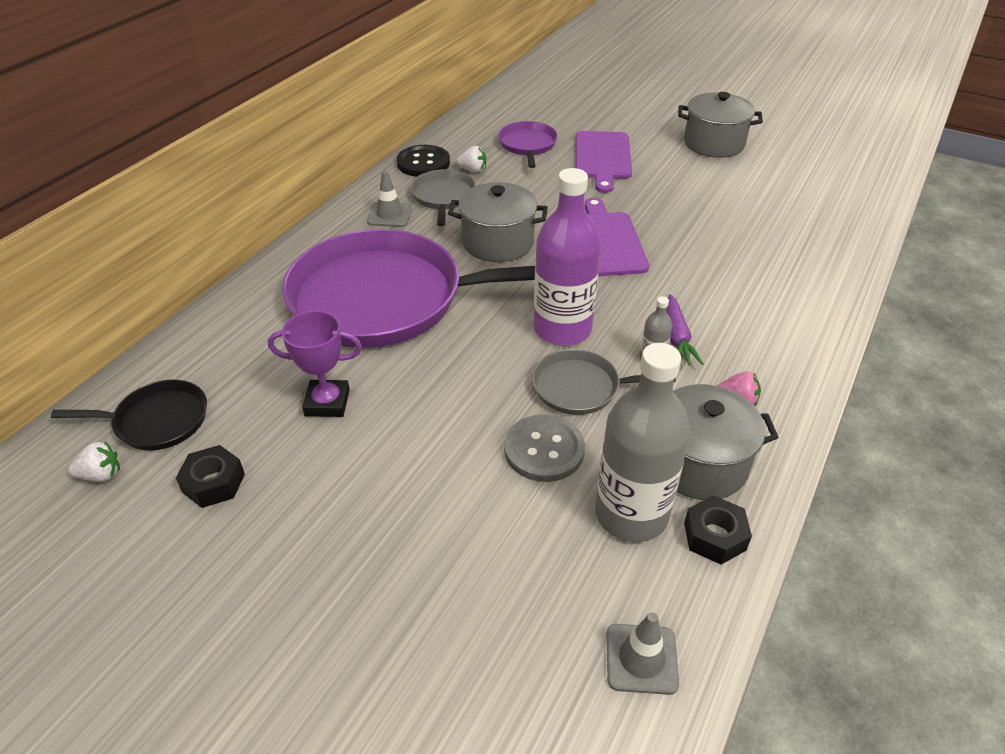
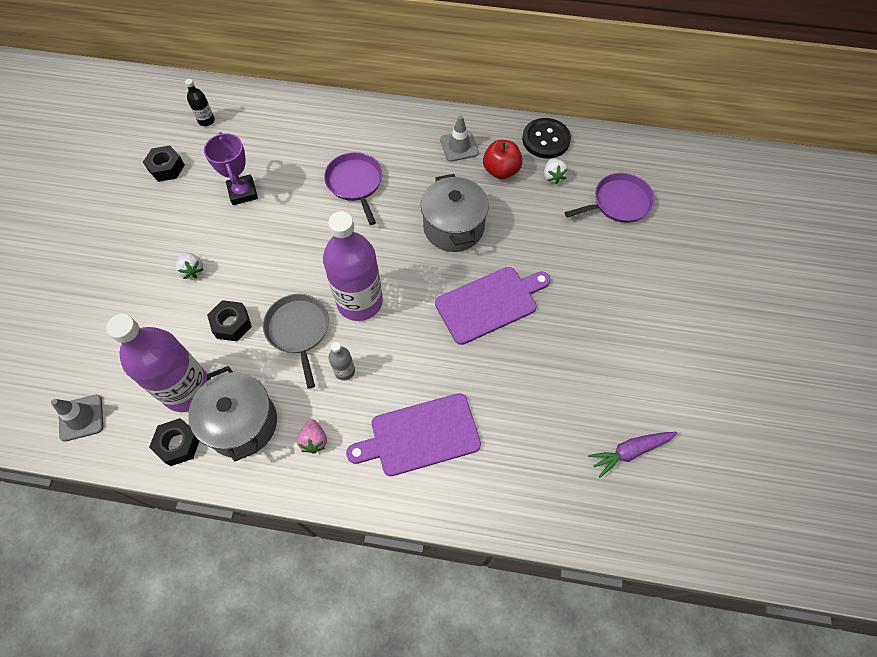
camera: 70 degrees right, 20 degrees up
(101, 475) = (161, 118): white strawberry -> white strawberry (192, 270)
(157, 421) = (206, 120): black pan -> black bottle
(386, 299) = (355, 183): purple pan -> purple pan, size x0.45
(443, 197) = (501, 171): grey pan -> red apple
(544, 450) = (231, 324): grey button -> black nut
(602, 158) = (629, 267): purple cutting board -> purple cutting board (420, 435)
(631, 514) = (187, 389): grey bottle -> purple bottle
(677, 338) = (377, 384): purple carrot -> purple carrot (630, 451)
(714, 144) = (717, 360): grey pot -> none

